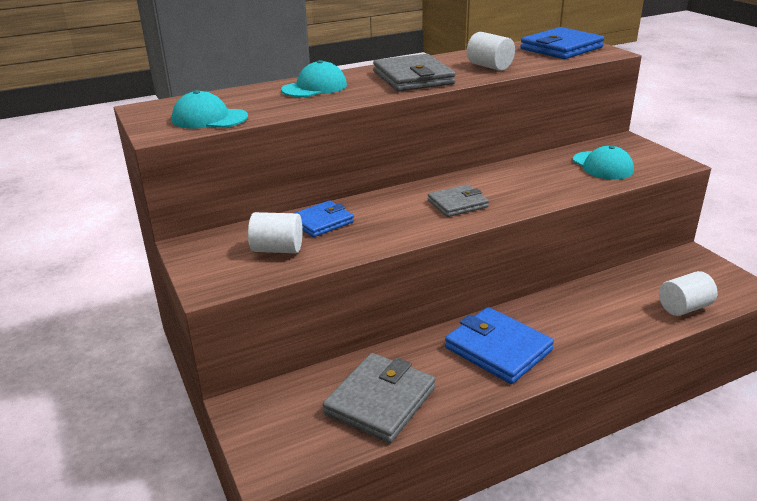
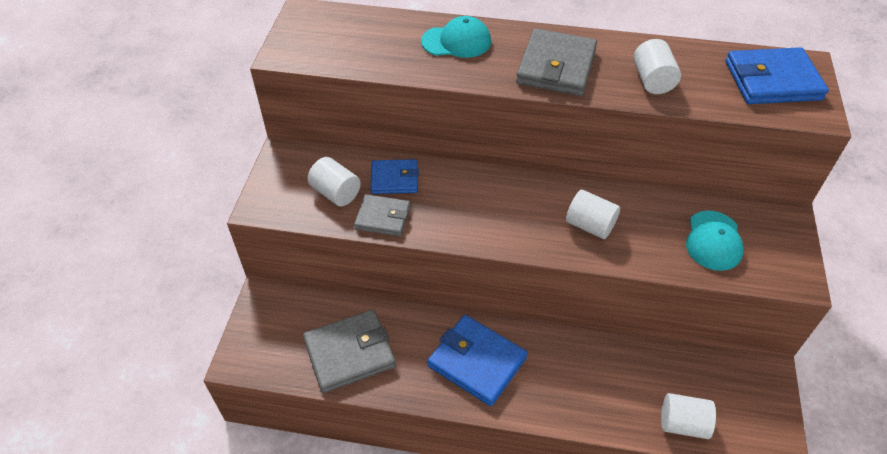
camera: 35 degrees right, 20 degrees up
(209, 118) = (333, 51): turquoise cap -> none
(457, 204) = (520, 217): grey wallet -> grey wallet (383, 217)
(498, 349) = (477, 362): blue wallet -> blue wallet turned 45 degrees counterclockwise
(513, 189) = (590, 225): none -> white cylinder

